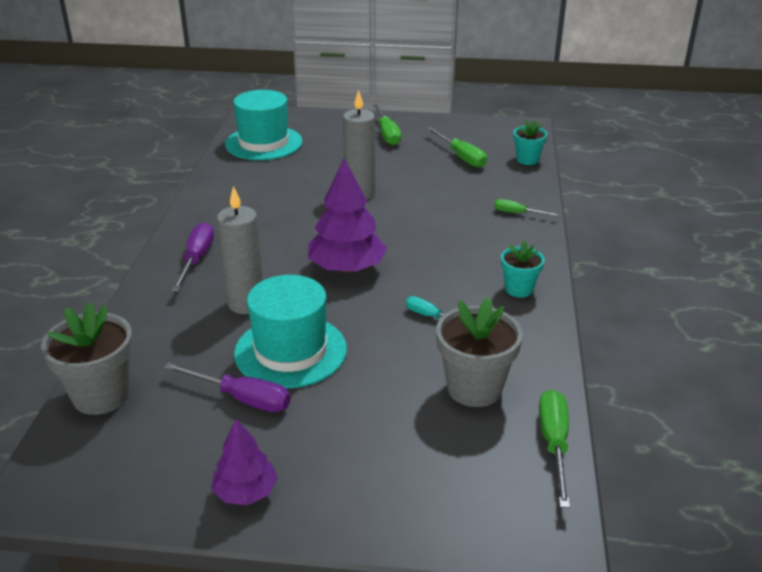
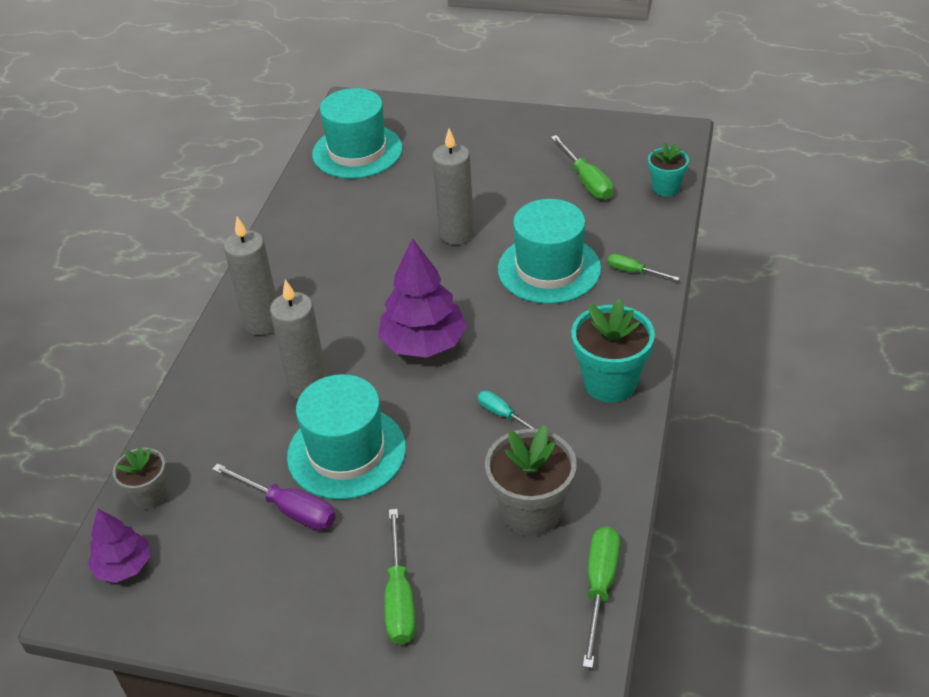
camera: 10 degrees right, 10 degrees up
(101, 395) = (150, 495): grey flower pot -> grey flower pot, size x0.60
(197, 259) = (263, 323): purple screwdriver -> grey candle
(245, 492) = (279, 619): purple tree -> purple tree (123, 566)
(387, 134) = (504, 141): green screwdriver -> green screwdriver (399, 598)
(445, 214) = (549, 269): none -> turquoise hat
(519, 289) = (610, 383): turquoise flower pot -> turquoise flower pot, size x1.67

